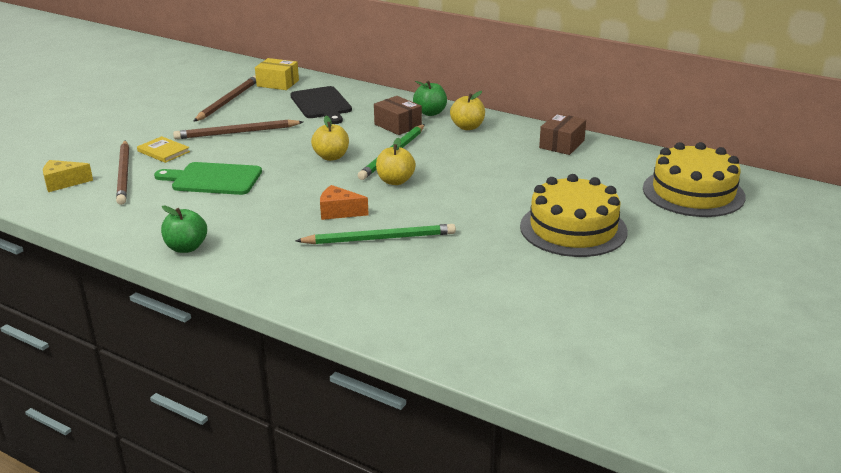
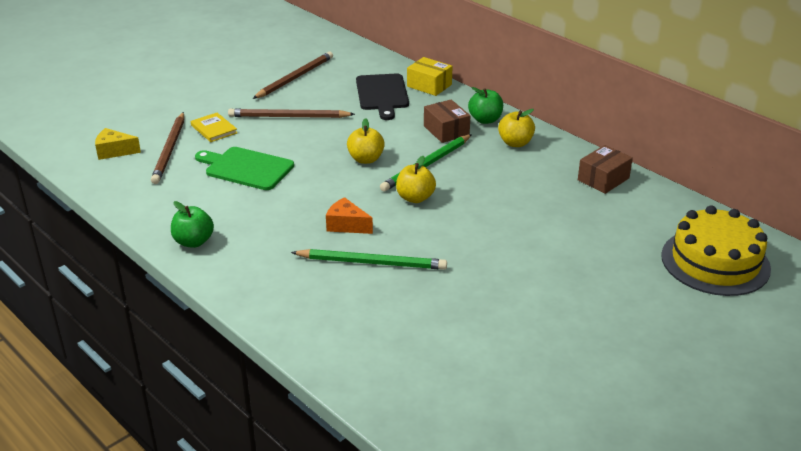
camera: 15 degrees right, 5 degrees up
(277, 83) = (350, 62): yellow box -> yellow box (429, 85)
(573, 229) = (566, 284): yellow cake -> none

